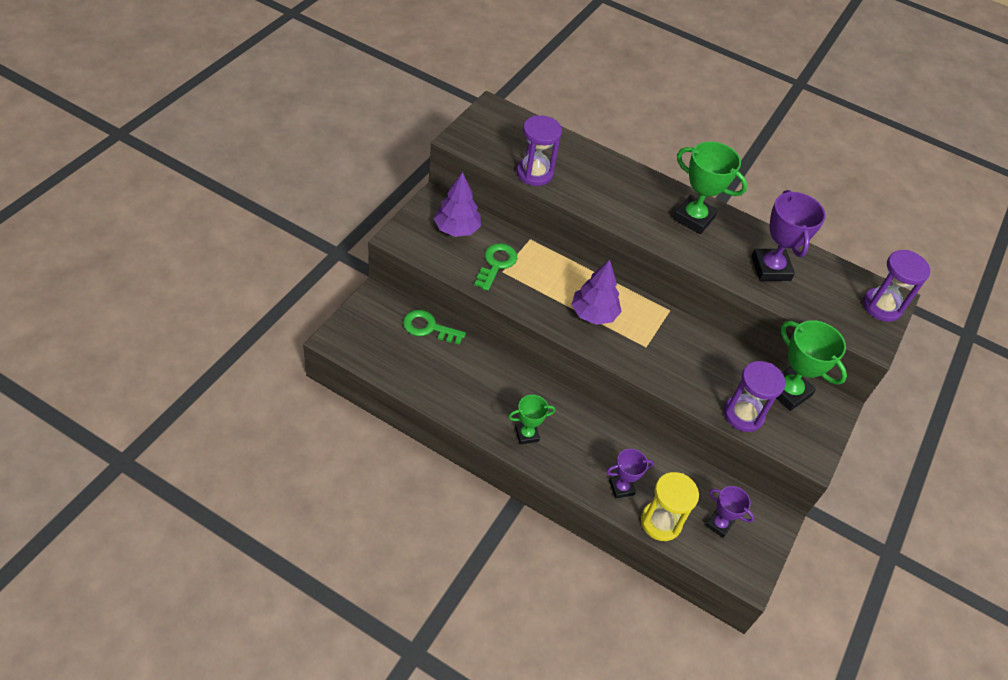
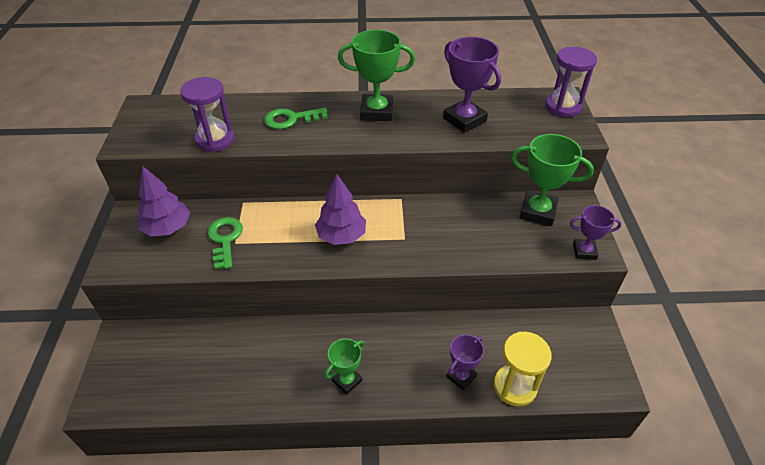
camera: 25 degrees left, 5 degrees down
(428, 327) = (191, 335): green key -> green key (291, 119)
(719, 524) = (559, 356): purple trophy -> purple trophy (584, 251)
(743, 415) = (521, 250): purple hourglass -> none

